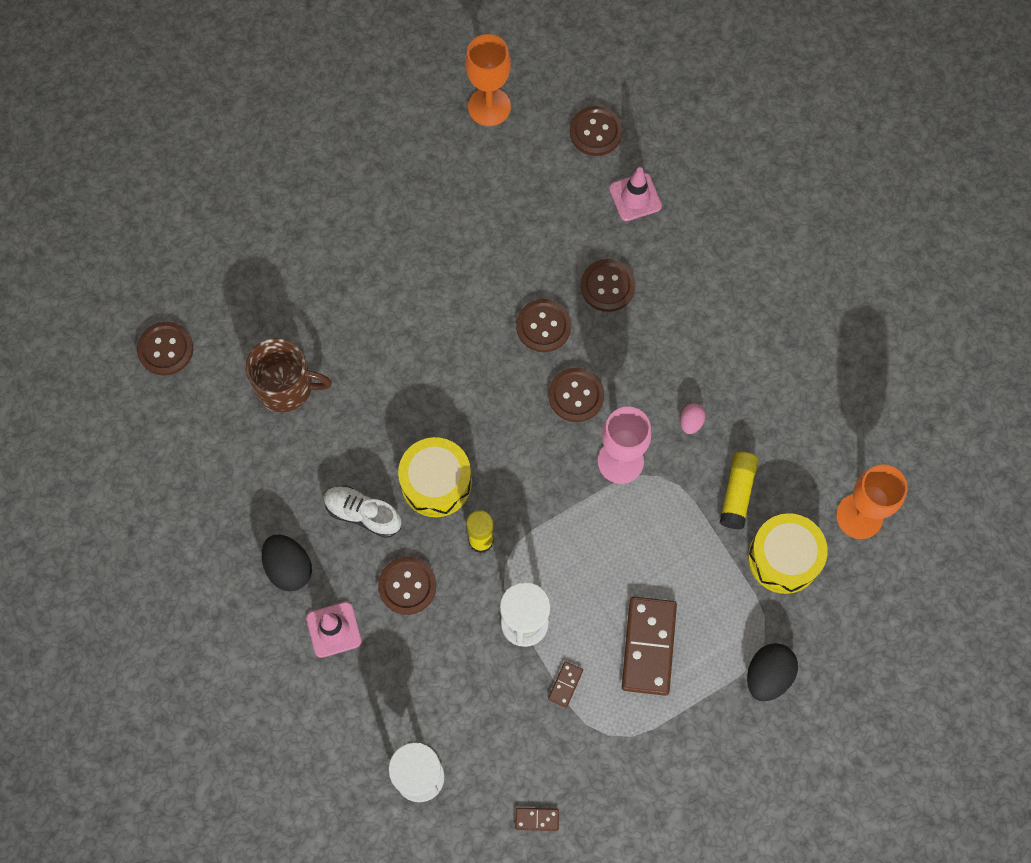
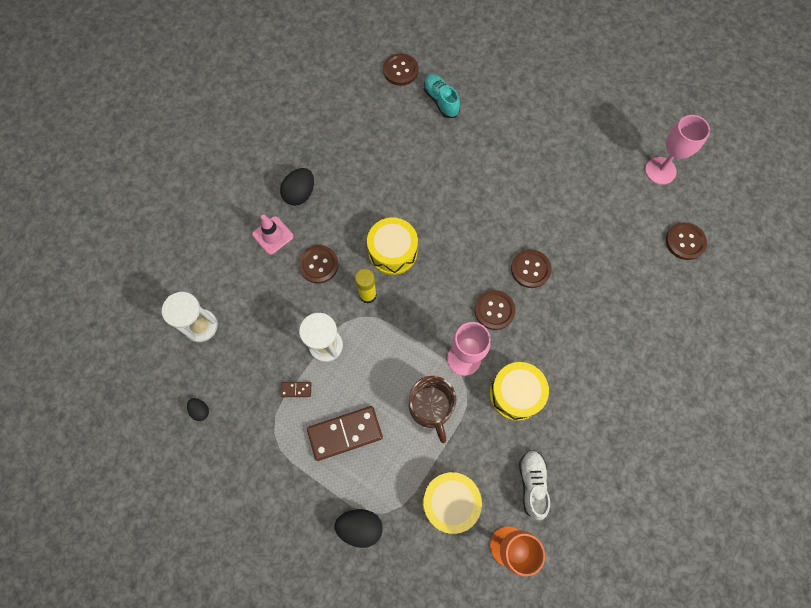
camera: 65 degrees right, 0 degrees up
(244, 319) = (441, 100): none -> turquoise shoe
(286, 386) = (411, 141): brown mug -> brown mug (431, 407)
(363, 514) = (352, 219): white shoe -> white shoe (532, 484)
(489, 107) = (660, 170): orange goblet -> pink goblet
(537, 819) = (200, 410): brown domino -> black egg
(607, 286) = (581, 297): brown button -> none
(635, 197) = (654, 287): pink traffic cone -> none
(691, 422) = (515, 394): pink egg -> yellow drum
(737, 493) = (481, 448): yellow glue stick -> none

